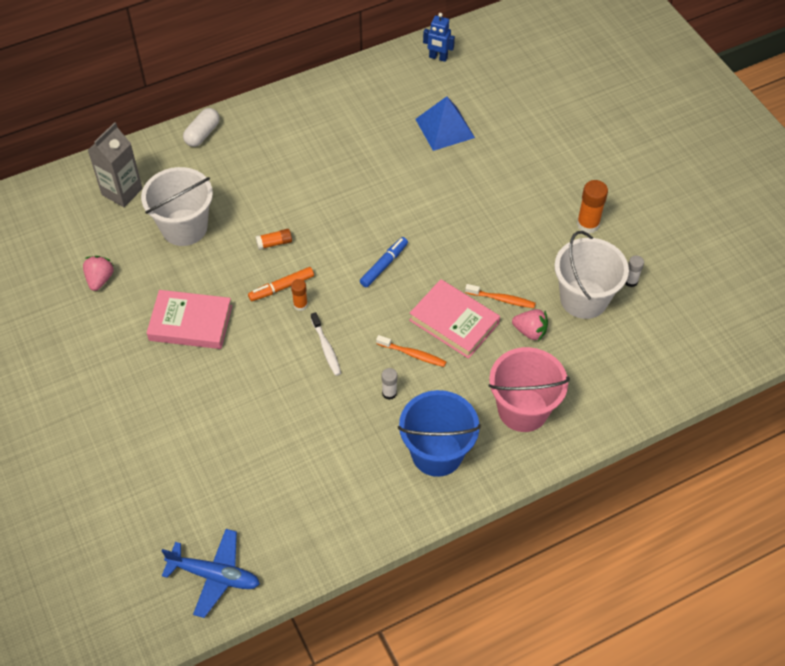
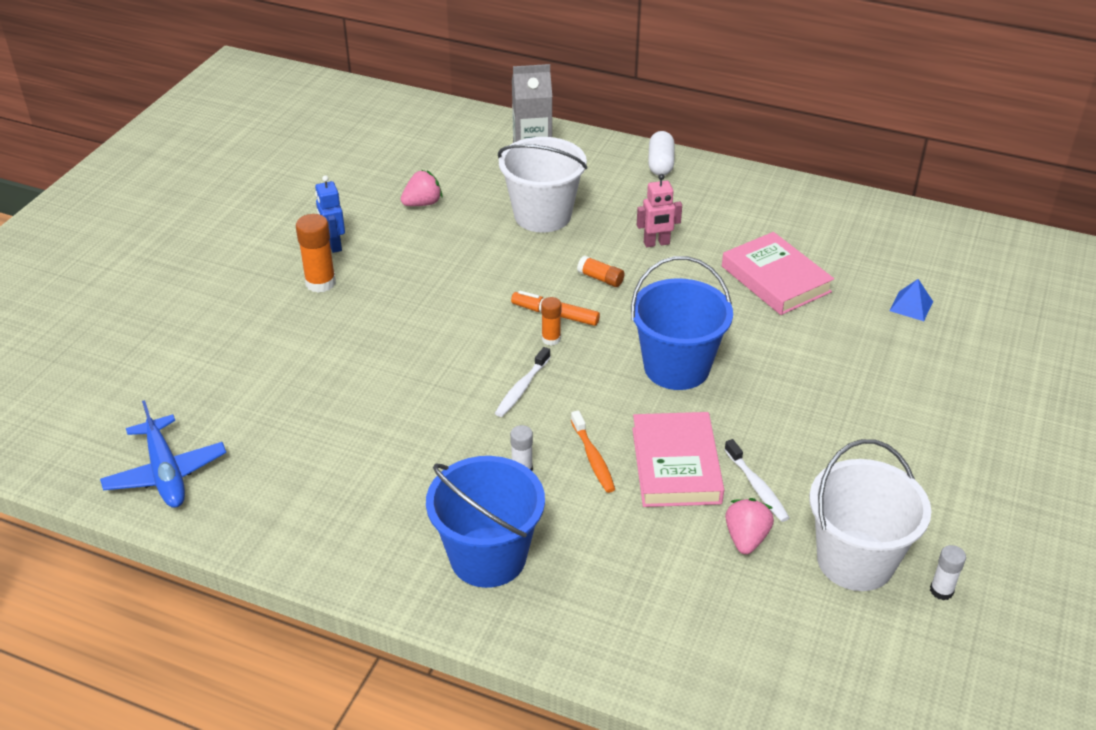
camera: 50 degrees right, 15 degrees down
(190, 323) = (441, 282): pink book -> pink book (776, 279)
(202, 134) = (660, 164): white capsule -> white capsule turned 75 degrees counterclockwise
(273, 193) = (656, 243): none -> pink robot
(384, 265) = (676, 367): blue marker -> blue bucket
(438, 57) = (990, 247): blue robot -> blue robot (334, 245)
(445, 128) = (911, 306): blue pyramid -> blue pyramid, size x0.53
(502, 299) = (757, 487): orange toothbrush -> white toothbrush
(523, 409) = (631, 599): pink bucket -> none
(530, 331) = (746, 538): pink strawberry -> pink strawberry turned 150 degrees counterclockwise
(588, 224) = (963, 498): orange glue stick -> orange glue stick (320, 283)

